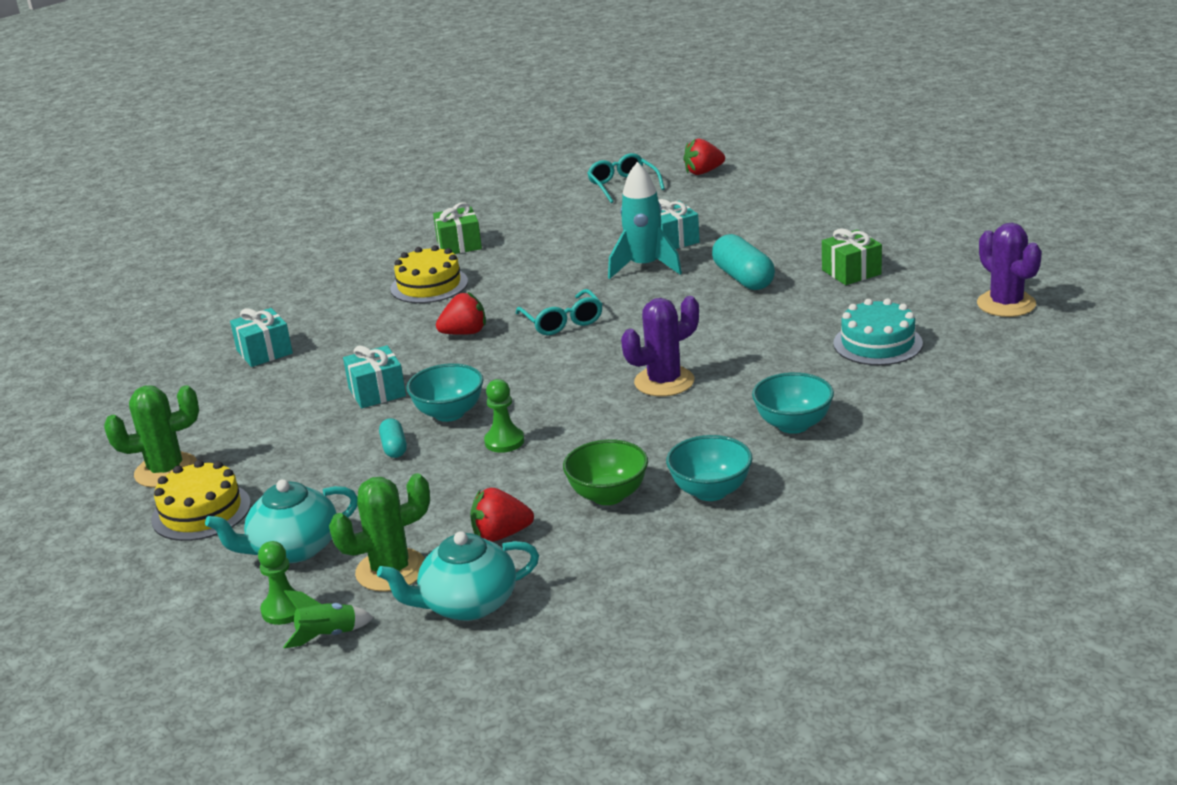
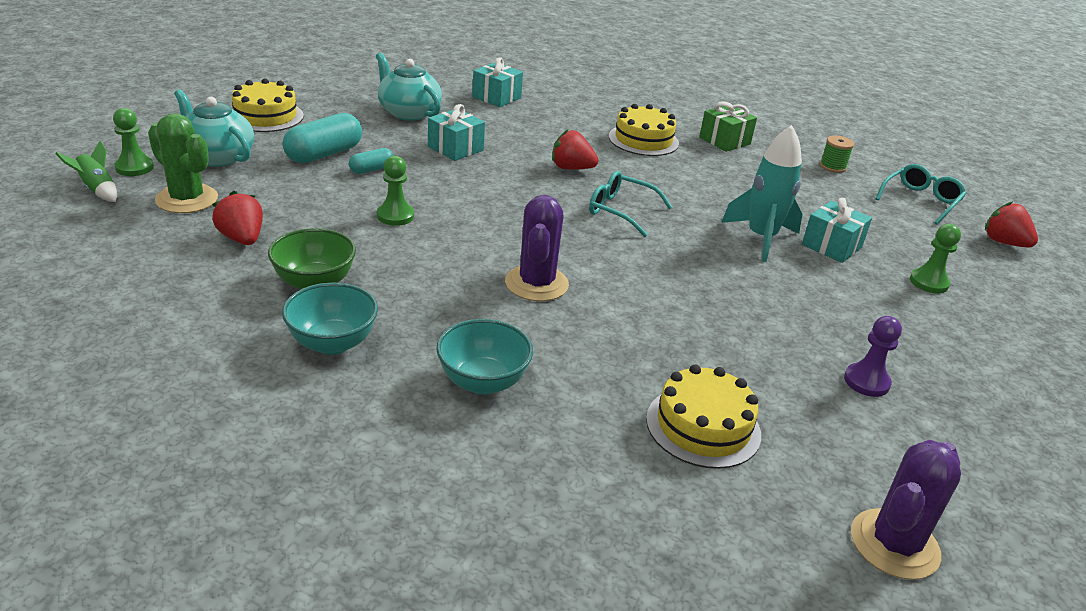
camera: 60 degrees right, 5 degrees up
(166, 471) = (318, 95): green cactus -> none
(449, 413) = (433, 183): turquoise bowl -> none
(464, 333) = (571, 168): red strawberry -> red strawberry turned 150 degrees clockwise
(467, 604) = (135, 240): turquoise teapot -> turquoise teapot (408, 112)
(542, 207) = (832, 167): none -> green spool
(562, 322) = (620, 211): turquoise glasses -> turquoise glasses turned 75 degrees clockwise
(664, 382) = (536, 283): purple cactus -> purple cactus turned 60 degrees clockwise
(742, 216) = (929, 282): none -> green pawn
(743, 278) = (786, 303): turquoise capsule -> turquoise capsule (324, 154)
(851, 272) = (866, 381): green gift -> purple pawn
(877, 343) = (703, 426): turquoise cake -> yellow cake

